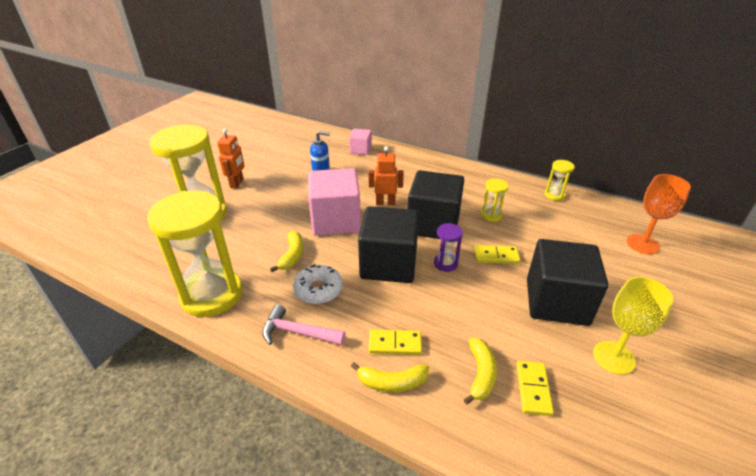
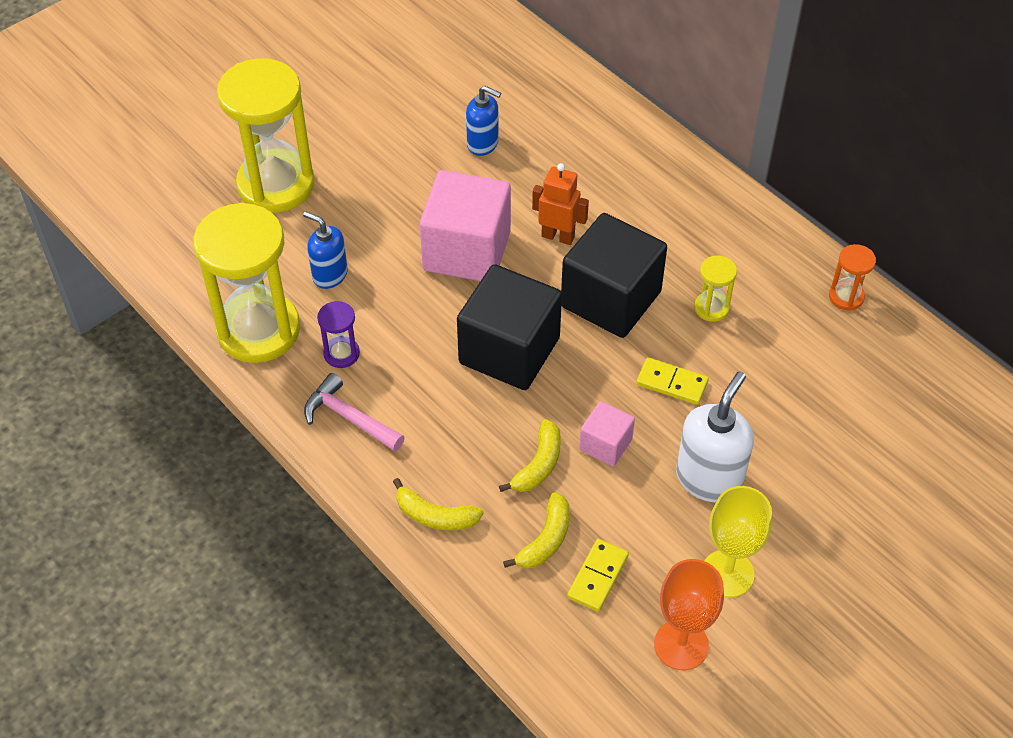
camera: 20 degrees right, 15 degrees up
(237, 183) = (343, 132): orange robot -> none
(253, 252) = (329, 275): none -> blue soap dispenser
(292, 255) = (381, 297): yellow banana -> yellow banana (538, 464)
(318, 290) = (397, 363): white donut -> none
(360, 150) = (571, 105): pink cube -> pink cube (605, 444)
(395, 344) = (461, 469): yellow domino -> none
(445, 263) = (590, 373): purple hourglass -> purple hourglass (341, 353)
(554, 195) = (846, 297): yellow hourglass -> orange hourglass
(556, 302) = (709, 478): black cube -> white soap dispenser
(642, 244) = (915, 428): orange goblet -> orange goblet (681, 645)

